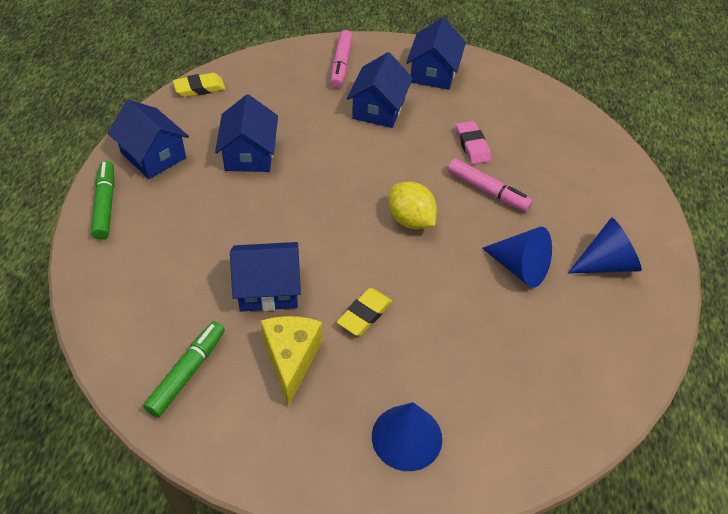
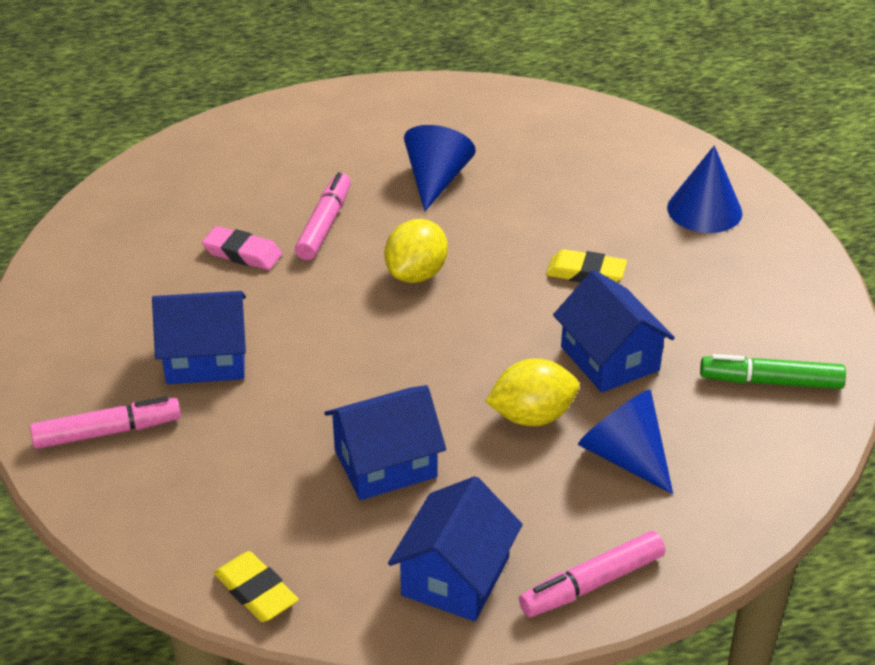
camera: 110 degrees left, 10 degrees down
(105, 205) = (592, 583): green marker -> pink marker
(243, 228) = (532, 416): none -> yellow lemon
(291, 359) = (687, 309): yellow cheese -> none
(433, 73) = (87, 324): blue house -> none
(472, 145) = (242, 253): pink eraser -> pink eraser turned 60 degrees clockwise
(606, 263) = (389, 127): blue cone -> blue cone (624, 456)

